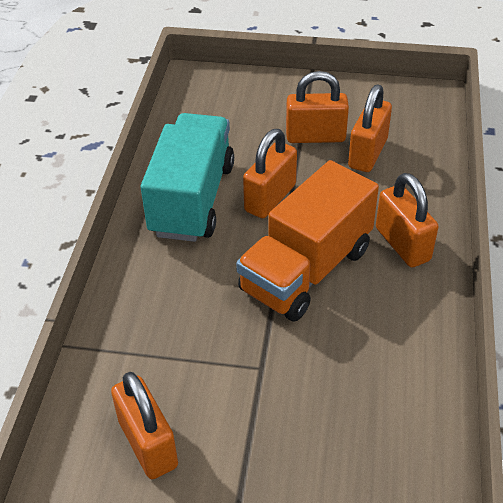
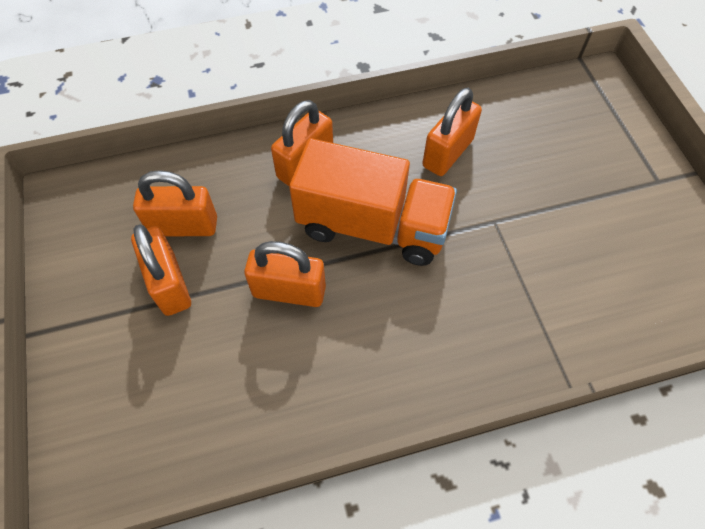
camera: 115 degrees left, 15 degrees up
(148, 444) = (612, 270): orange padlock -> orange padlock (447, 153)
(192, 199) = (323, 369): turquoise truck -> none

